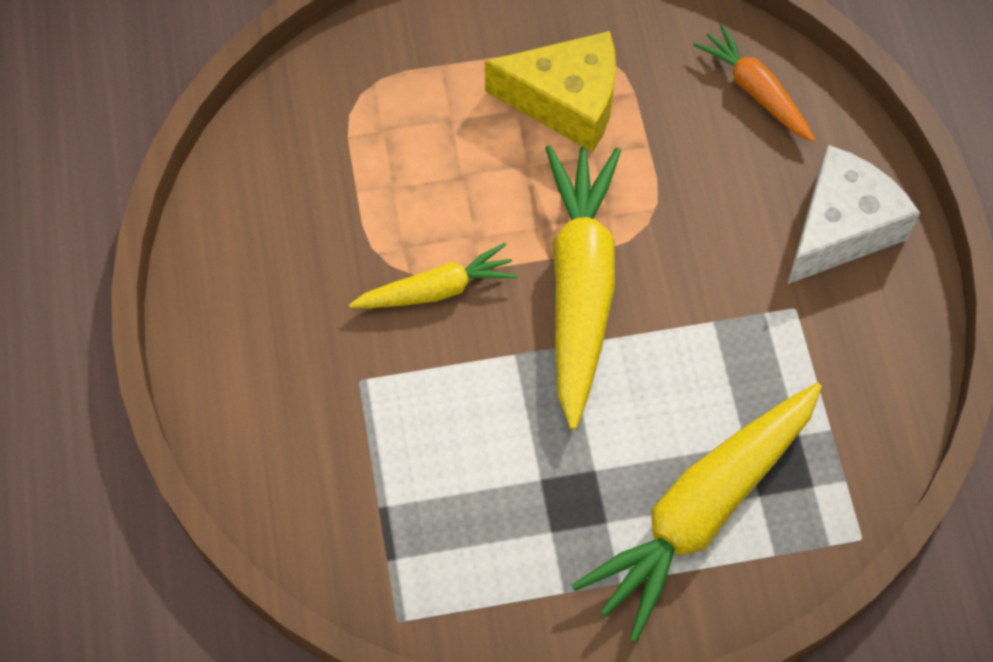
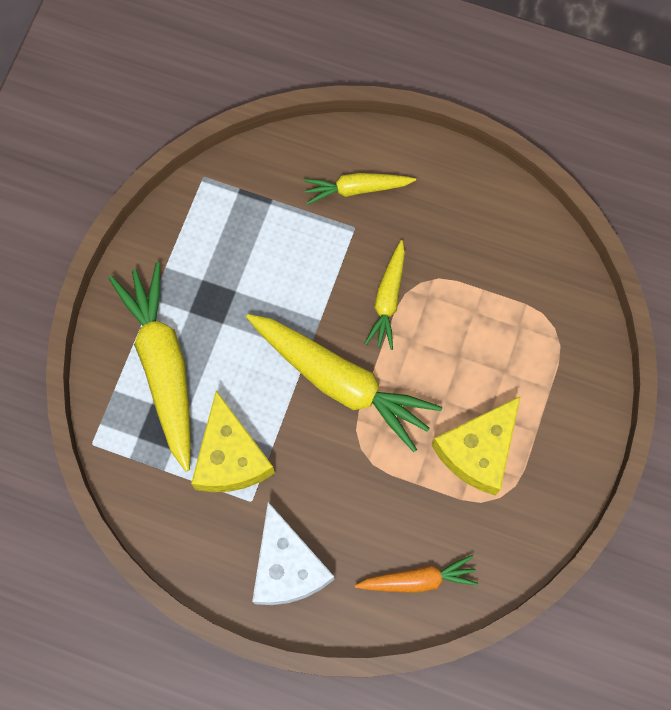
camera: 120 degrees right, 10 degrees up
(301, 407) = (356, 189): none -> yellow carrot
(759, 361) = (230, 457): none -> yellow cheese

